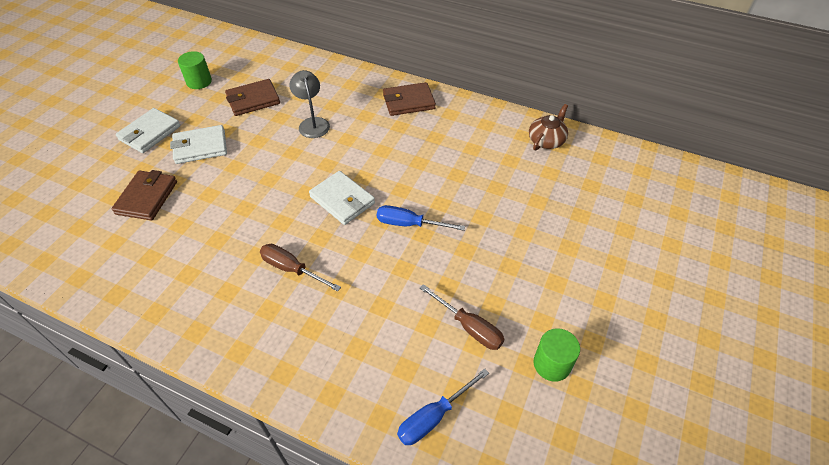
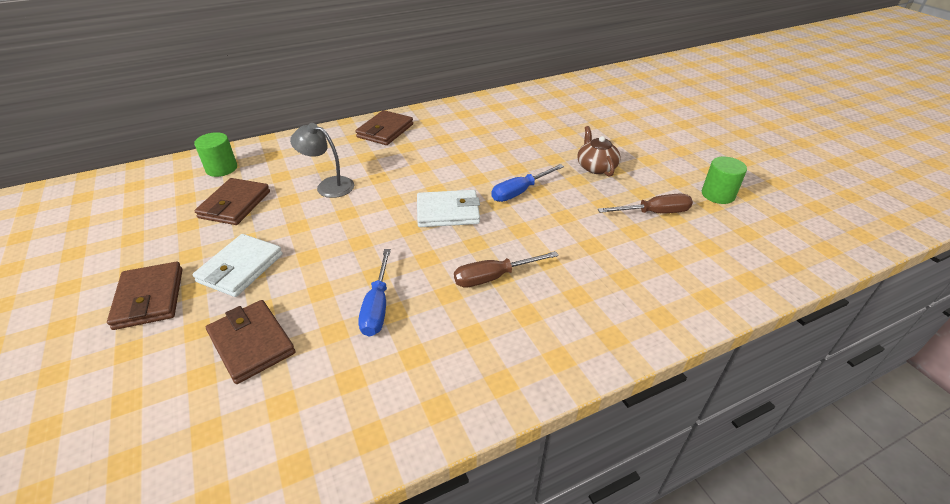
camera: 50 degrees left, 10 degrees down
(149, 133) = (149, 298): white wallet -> brown wallet
(199, 82) = (138, 227): green cylinder -> green cylinder (221, 168)
(434, 417) = (726, 269): blue screwdriver -> blue screwdriver (377, 306)
(546, 140) = (514, 101): brown teapot -> brown teapot (596, 167)

